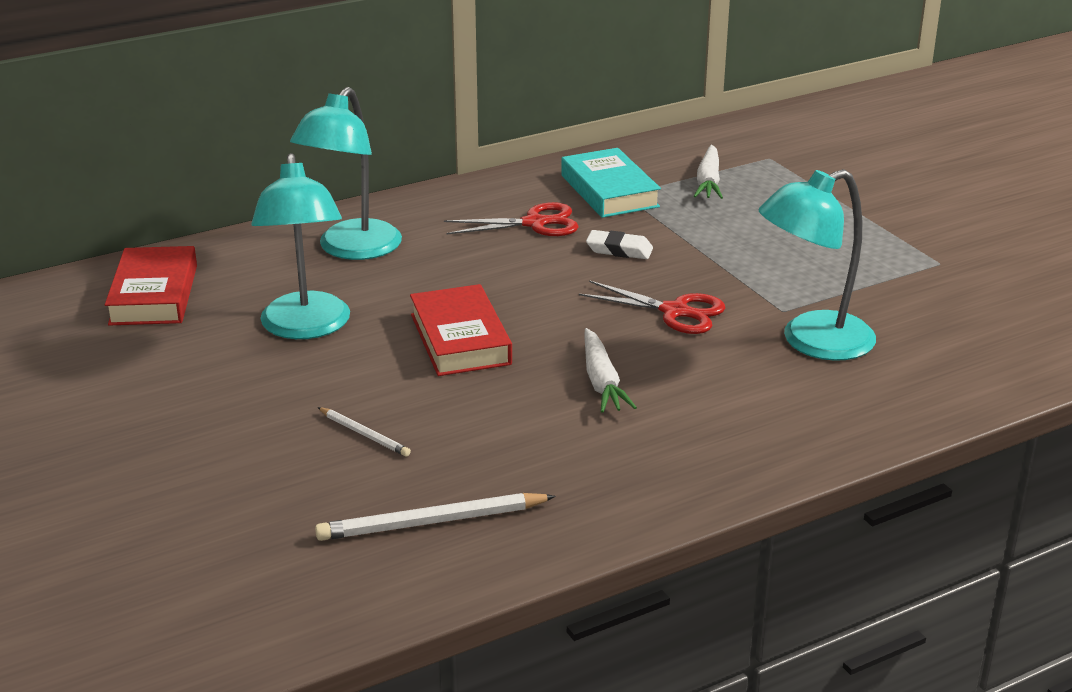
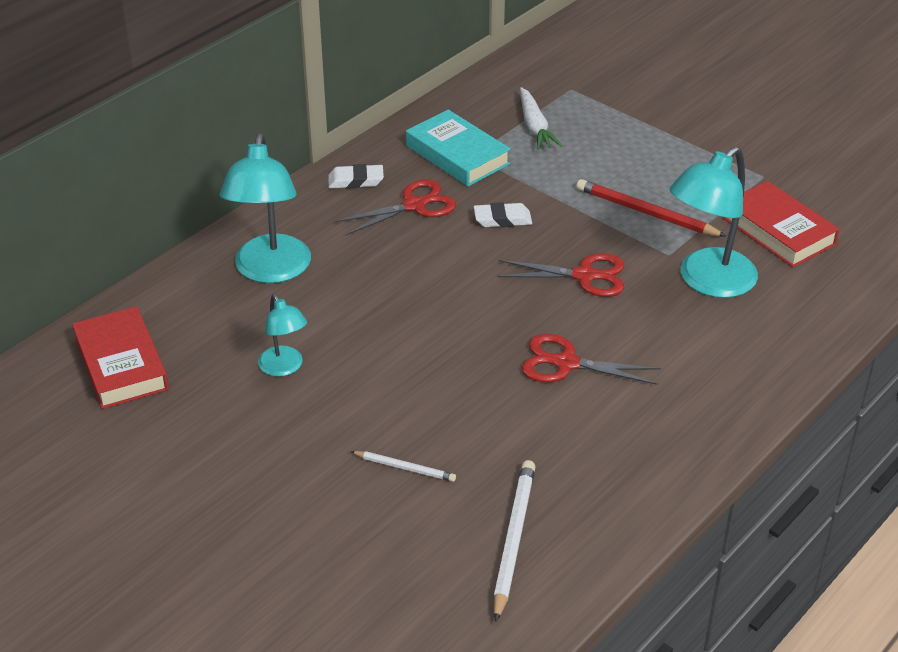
camera: 20 degrees left, 10 degrees up
(306, 328) = (284, 368): turquoise lamp -> turquoise lamp, size x0.54
(432, 522) = (513, 540): white pencil -> white pencil turned 135 degrees clockwise
(460, 339) = (425, 348): red book -> red book (778, 231)
(489, 194) = (356, 181): none -> white eraser
(601, 381) = (566, 363): white carrot -> red scissors
(782, 271) = (646, 213): none -> red pencil

